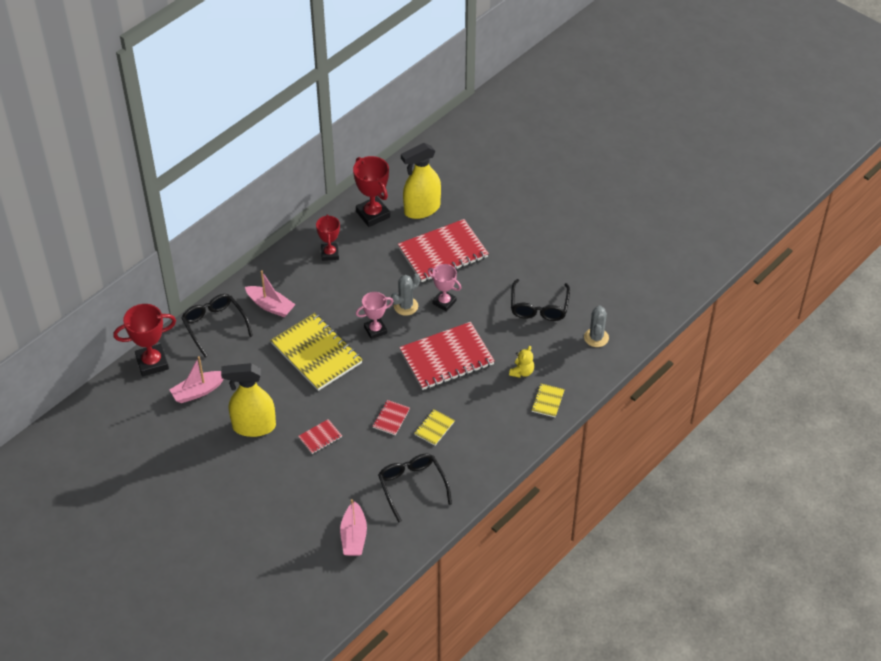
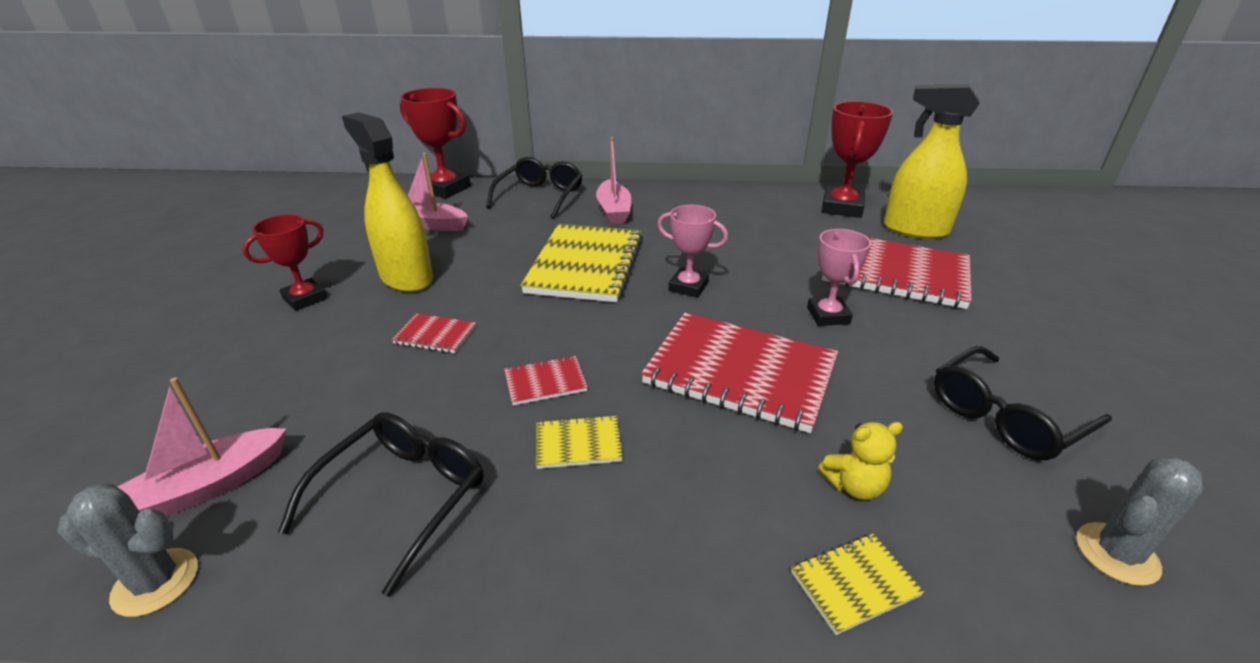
camera: 50 degrees right, 15 degrees down
(330, 254) = (743, 209): red trophy -> red trophy (305, 298)
(406, 306) = (764, 289): grey cactus -> grey cactus (156, 582)

